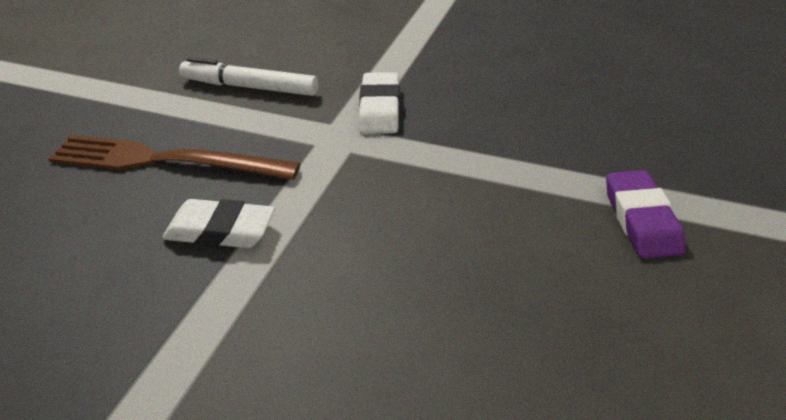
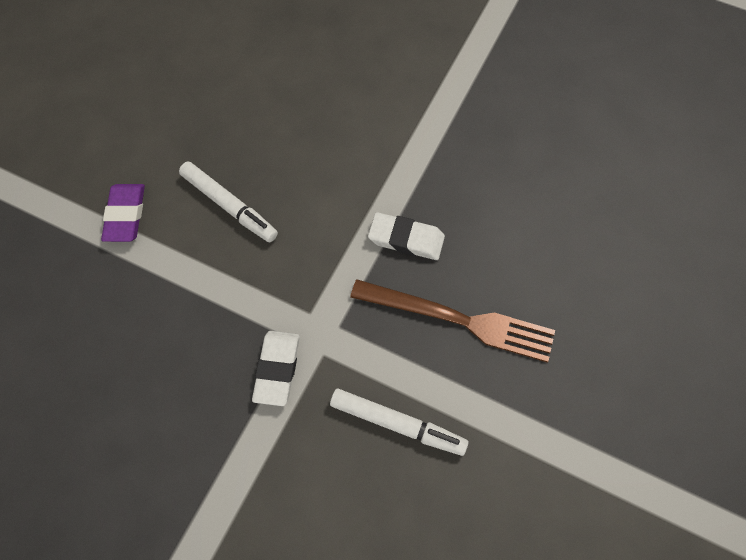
camera: 175 degrees left, 25 degrees up
(493, 245) = (229, 206): none -> white marker

